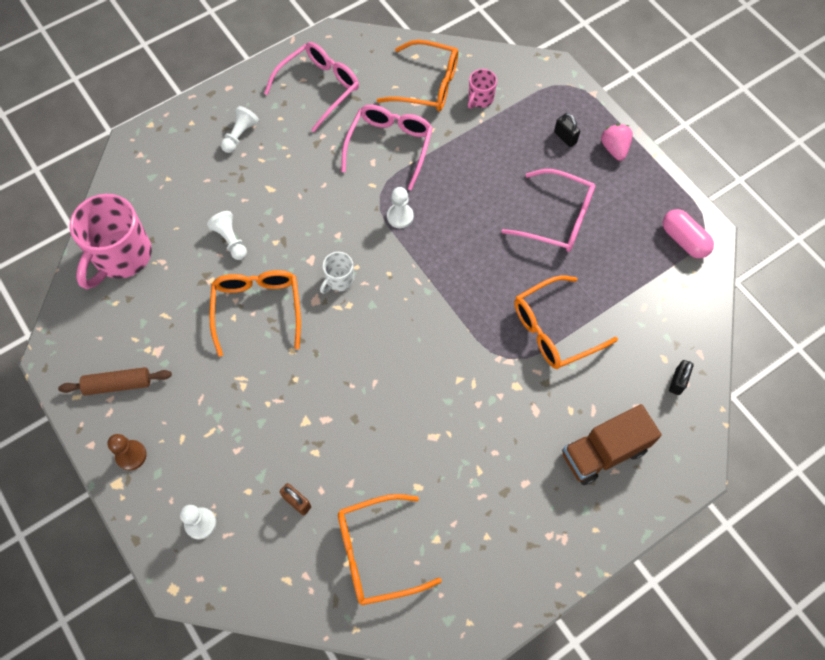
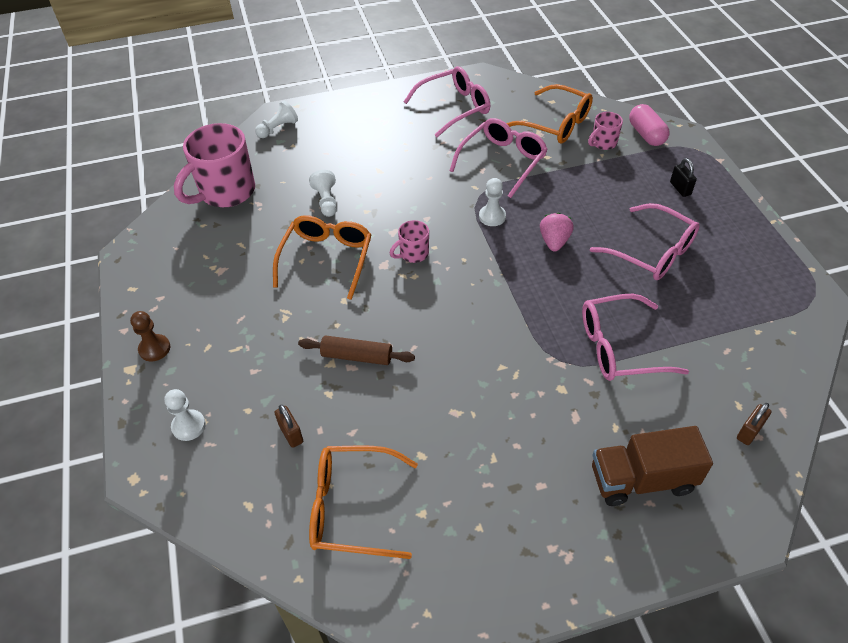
camera: 20 degrees right, 15 degrees down
(118, 384) = (173, 288): brown rolling pin -> brown rolling pin (357, 356)
(240, 135) = (369, 127): white pawn -> white pawn (278, 128)
(339, 280) = (413, 254): white mug -> pink mug
(554, 330) = (619, 347): orange glasses -> pink glasses
(614, 149) = (730, 207): pink strawberry -> pink strawberry (554, 242)
(677, 381) = (749, 432): black padlock -> brown padlock
(684, 240) = (788, 300): pink capsule -> pink capsule (646, 134)

